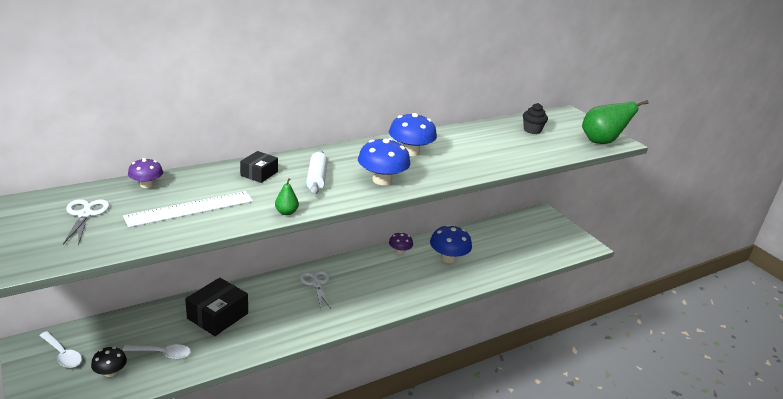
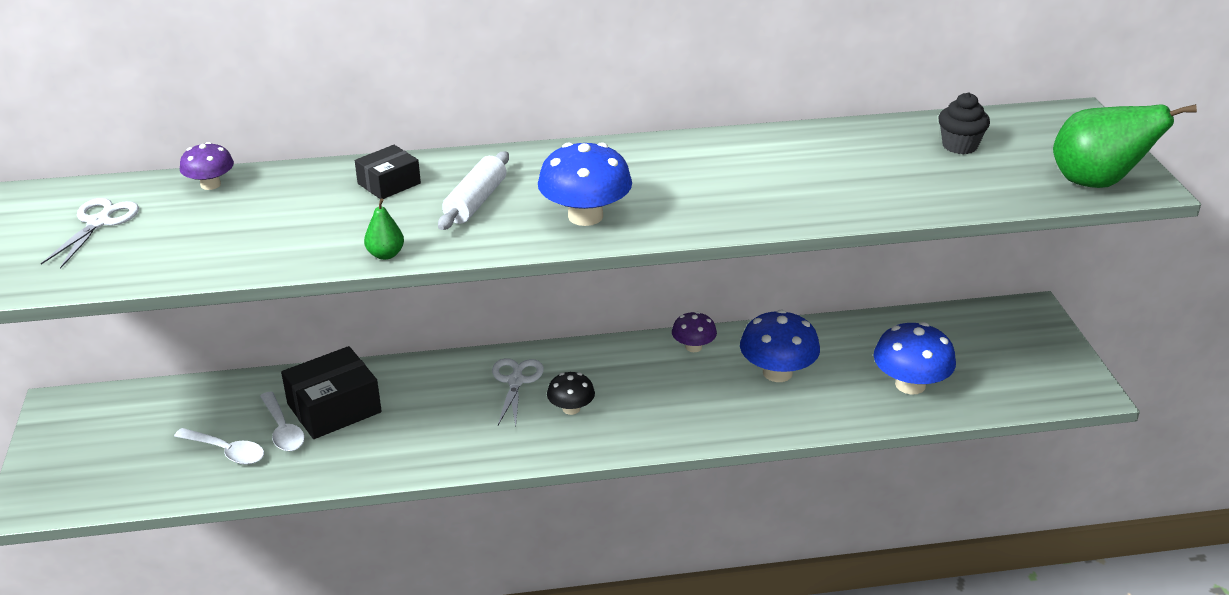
camera: 25 degrees right, 5 degrees up
(63, 354) = (96, 427): white spoon -> white spoon (283, 430)
(110, 372) = (144, 465): black mushroom -> black mushroom (571, 408)
(190, 209) = (246, 231): white ruler -> none
(410, 152) = (677, 168): blue mushroom -> blue mushroom (910, 384)

